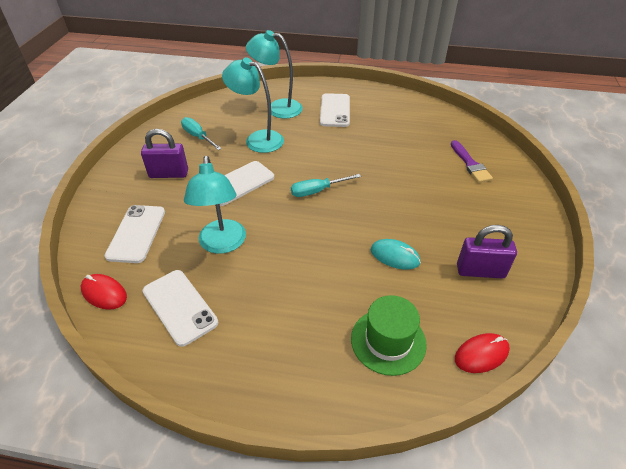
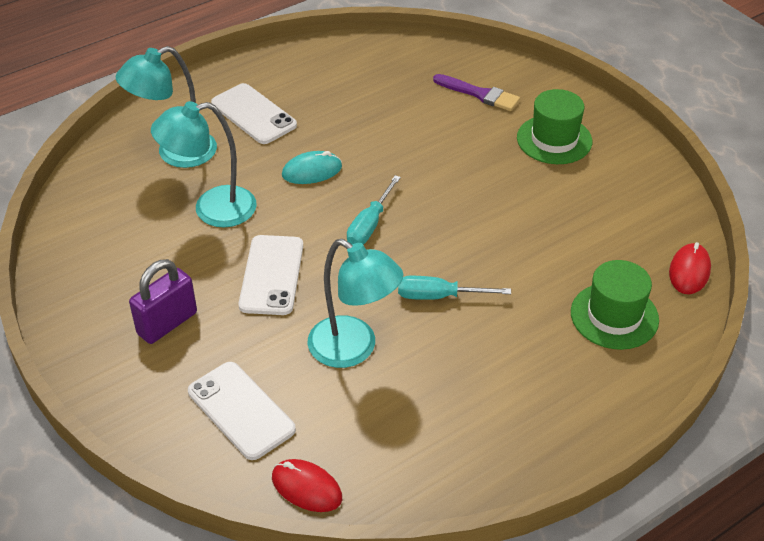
camera: 45 degrees left, 0 degrees up
(104, 293) = (306, 488): red mouse -> red mouse turned 45 degrees clockwise
(179, 307) = (403, 435): white phone -> none
(198, 136) = (128, 255): turquoise screwdriver -> turquoise screwdriver (439, 296)
(395, 256) = (528, 239): turquoise mouse -> turquoise mouse (312, 171)
(480, 271) = (611, 201): purple padlock -> none
(487, 213) = (554, 140): none -> green hat

